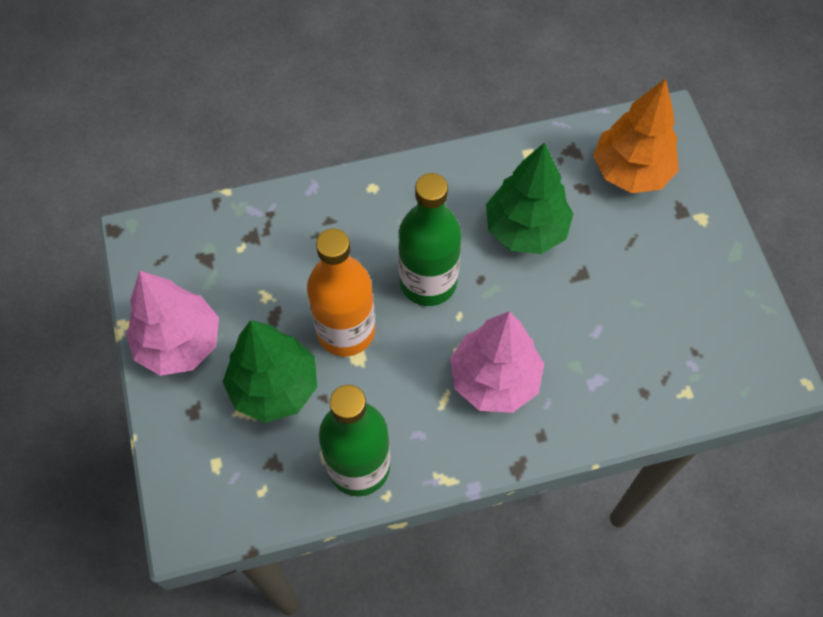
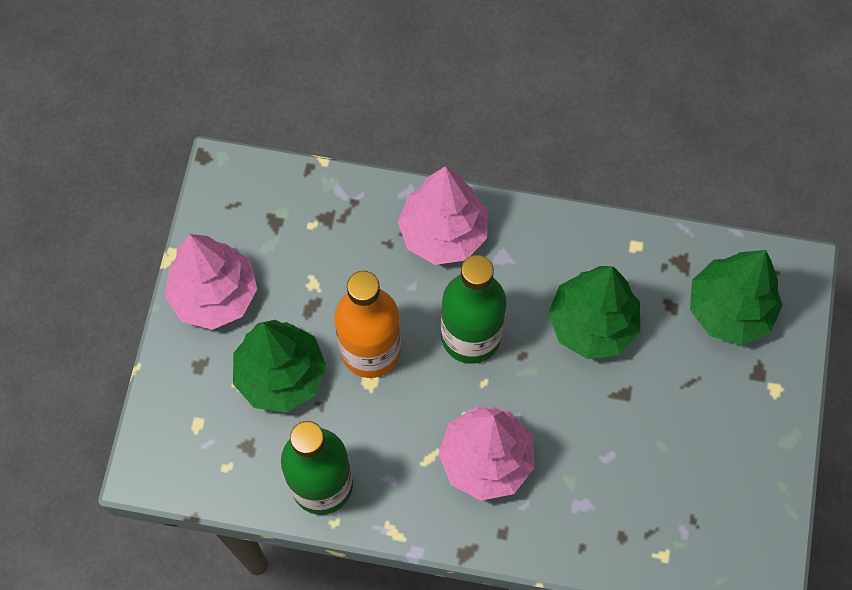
camera: 25 degrees right, 5 degrees up
(361, 208) = (443, 233): none -> pink tree
(631, 171) = (729, 309): orange tree -> green tree

